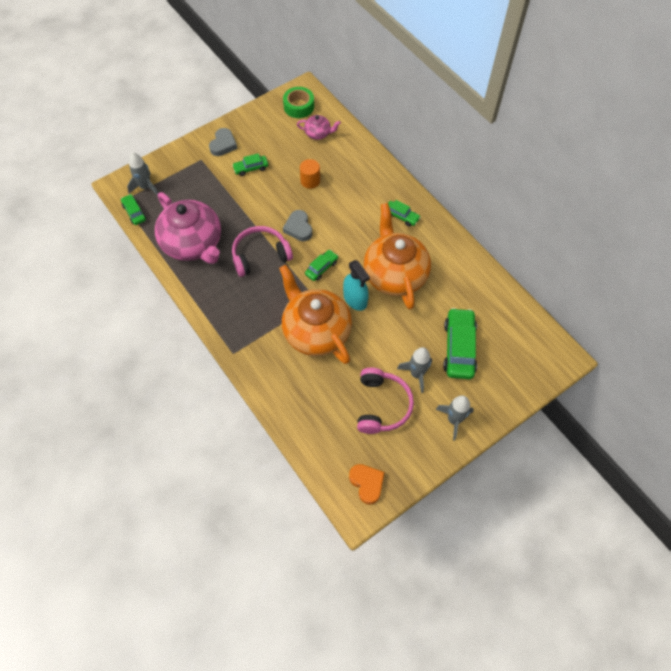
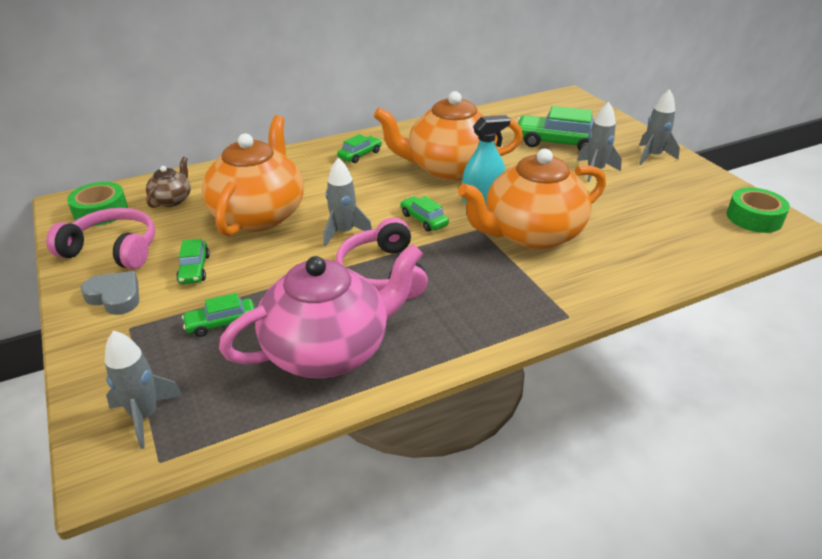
camera: 80 degrees left, 25 degrees down
(134, 212) = (206, 439): green car -> green car (221, 323)
(298, 228) = (344, 232): grey heart -> grey rocket
(310, 181) = (259, 215): orange cylinder -> orange teapot
(318, 133) = (172, 200): pink teapot -> brown teapot
(367, 483) = (754, 218): orange heart -> green tape
(382, 405) = (642, 197): pink headphones -> pink headphones (113, 249)

